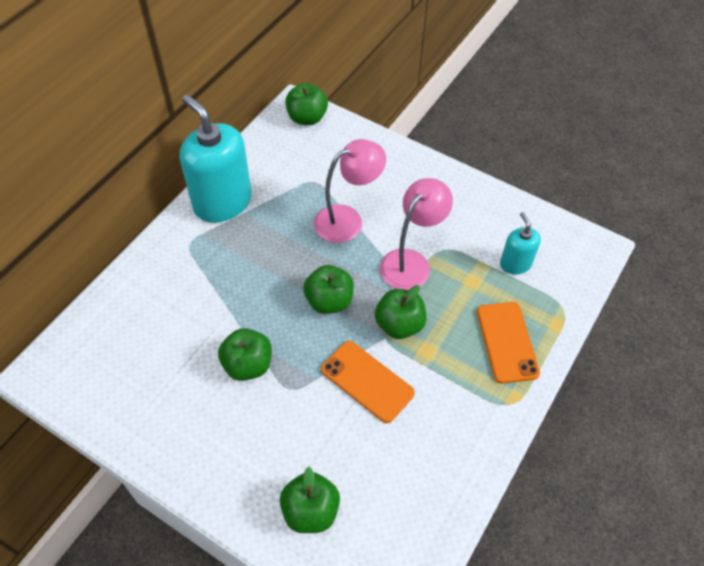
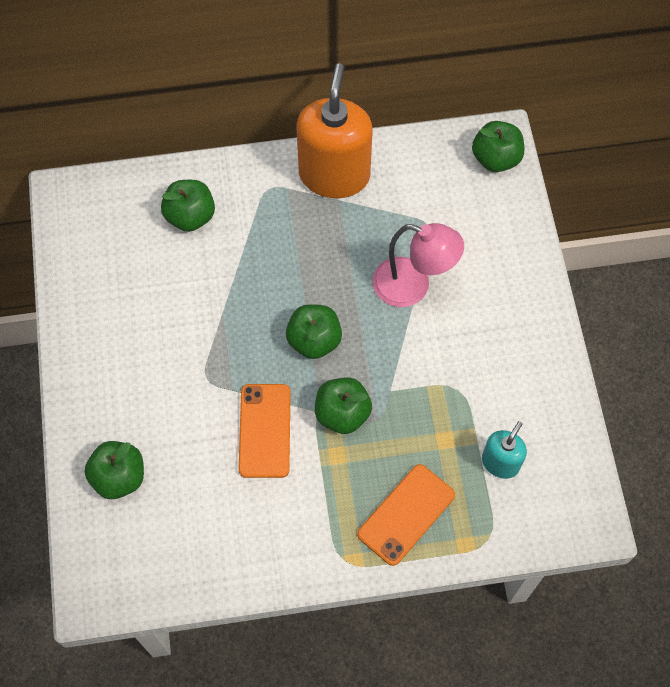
camera: 50 degrees right, 10 degrees up
(222, 202) = (334, 175): turquoise soap dispenser -> orange soap dispenser
(248, 365) = (199, 330): green apple -> green apple (190, 216)
(411, 262) = (417, 373): pink lamp -> none

